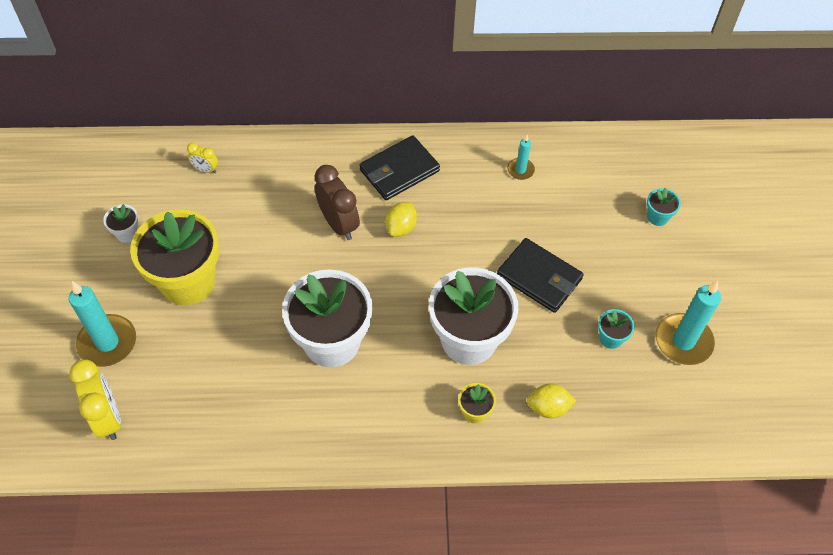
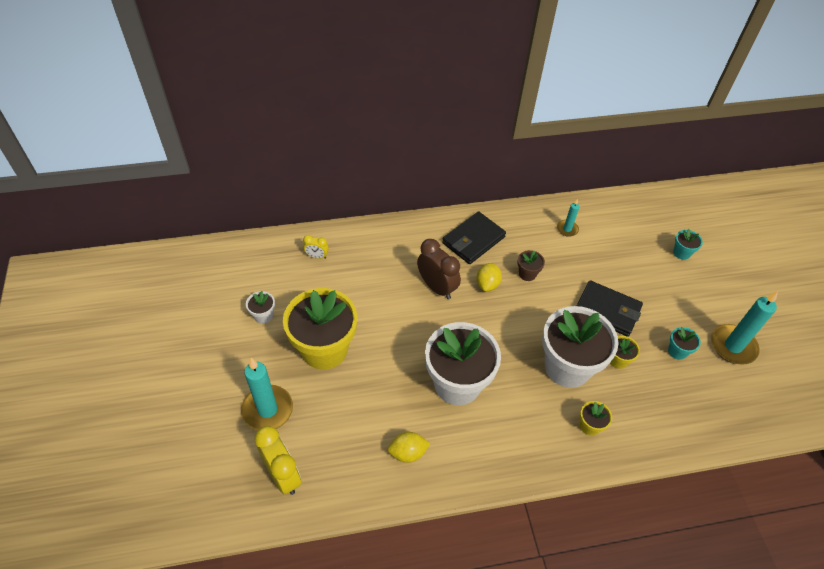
camera: 10 degrees left, 5 degrees down
(453, 220) = (527, 274): none -> brown flower pot
(533, 339) = (618, 360): none -> yellow flower pot
(548, 407) = (647, 414): yellow lemon -> yellow lemon (408, 453)

